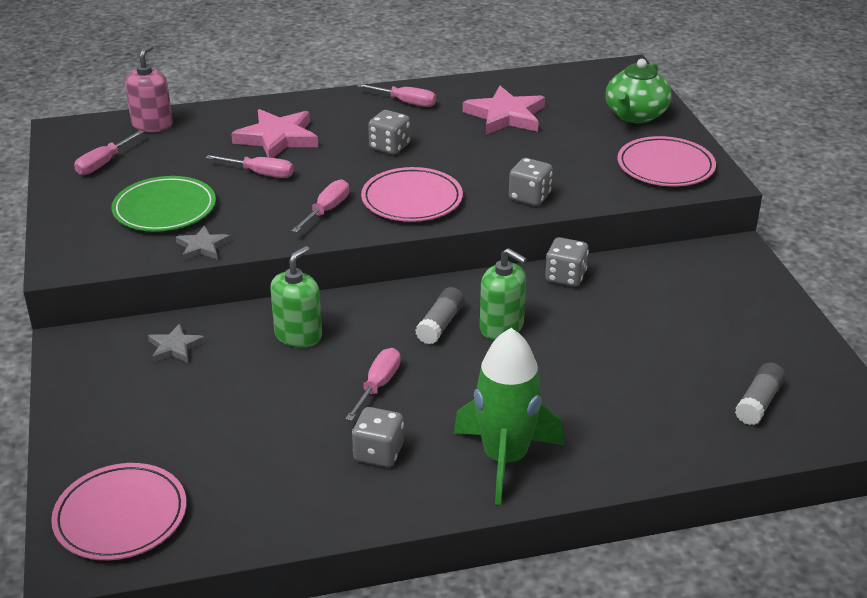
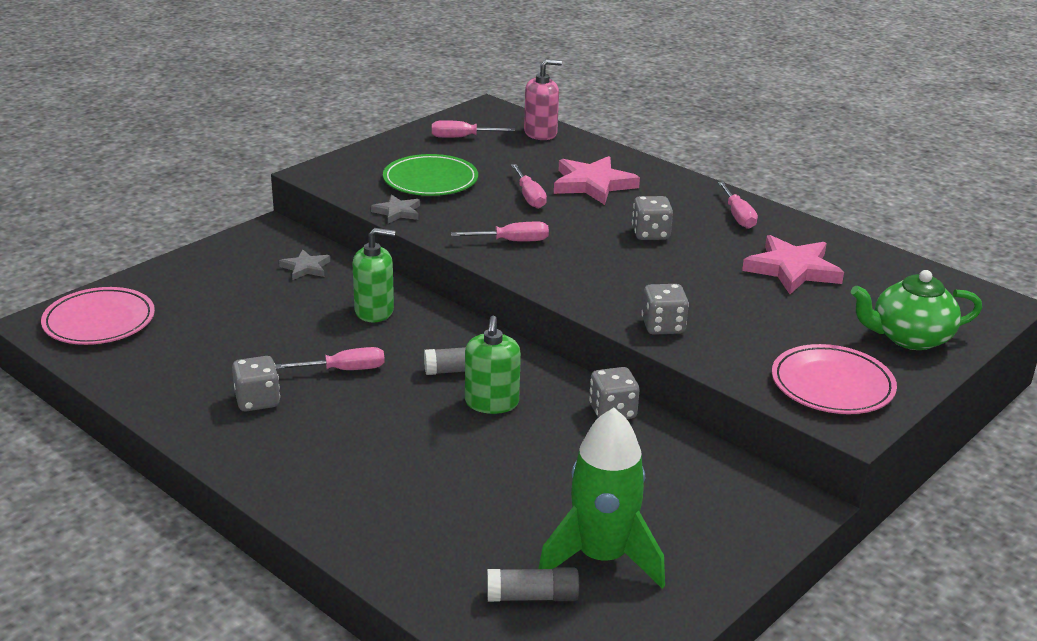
camera: 55 degrees right, 5 degrees down
(412, 199) = (579, 272): pink plate -> none
(505, 459) = (304, 466): green rocket -> green rocket (602, 557)

